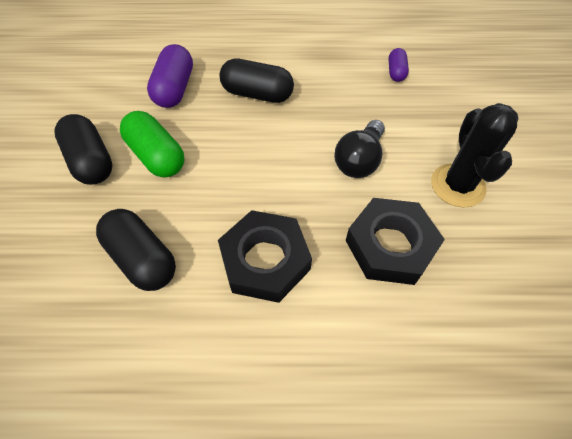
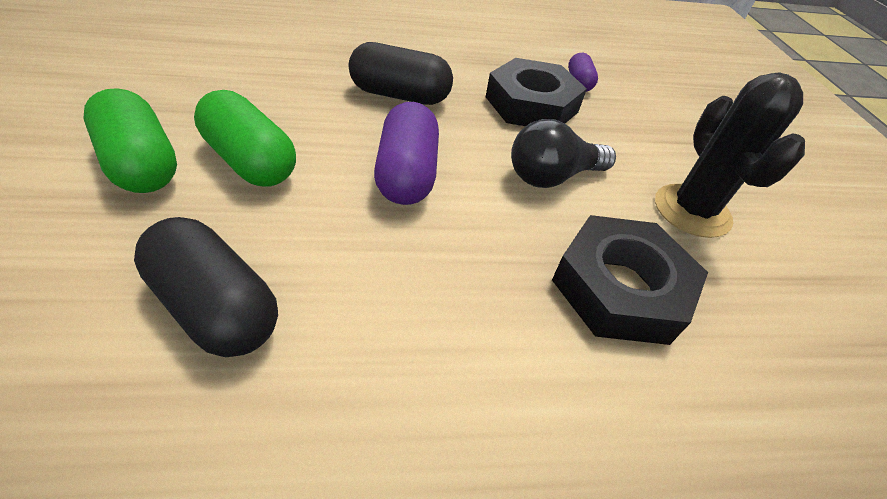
camera: 10 degrees left, 10 degrees down
(91, 161) = (142, 164): black capsule -> green capsule
(175, 89) = (282, 83): purple capsule -> purple capsule (407, 174)
(265, 260) = (429, 309): black nut -> black nut (531, 104)
(359, 160) = (552, 177): black light bulb -> black light bulb turned 45 degrees clockwise

